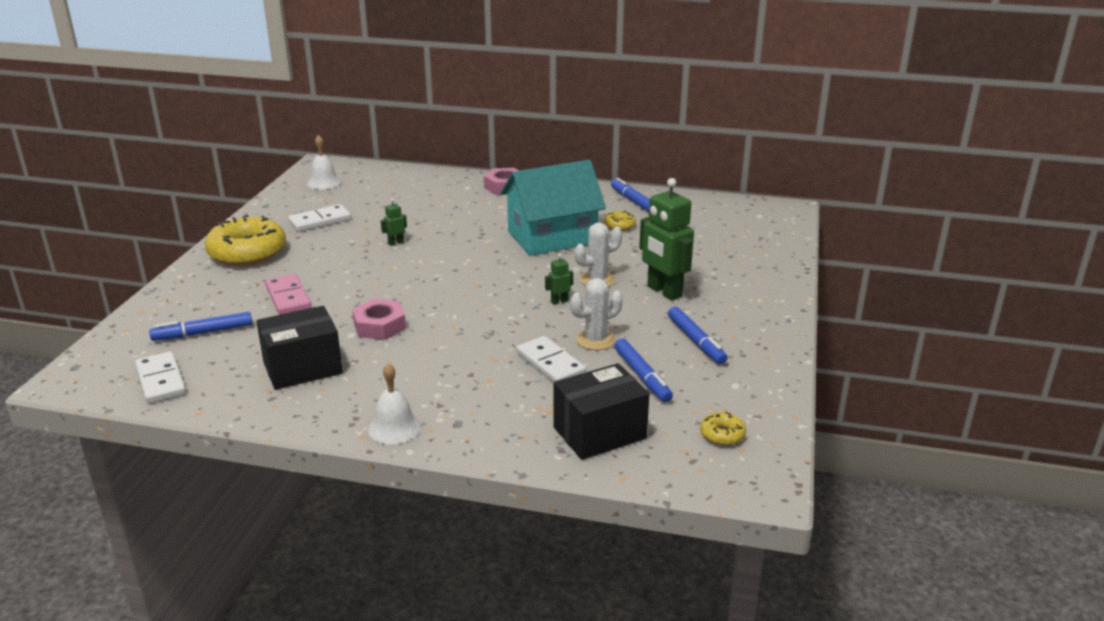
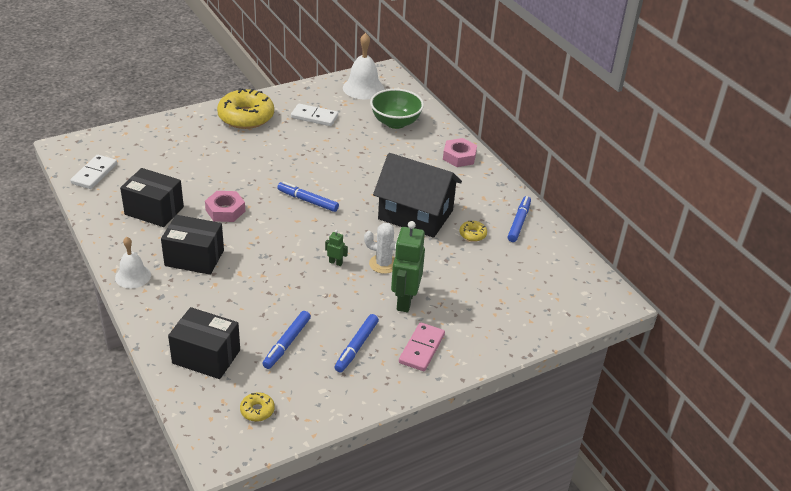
camera: 45 degrees right, 10 degrees up
(203, 333) = (150, 157): blue marker -> blue marker (307, 201)
(288, 297) = (216, 161): pink domino -> pink domino (421, 348)
(324, 182) = (363, 88): white bell -> white bell, size x1.54
(396, 243) = (325, 159): green robot -> none
(404, 191) = (395, 122): none -> green bowl
(427, 375) = (194, 258): none -> black box
(550, 363) = (259, 298): white domino -> none
(552, 237) = (415, 215): turquoise house -> black house
(595, 340) = (307, 302): white cactus -> none

